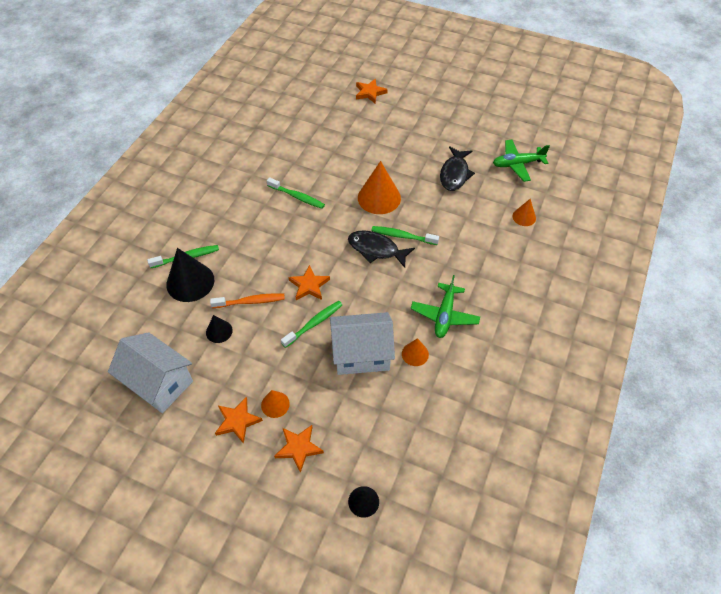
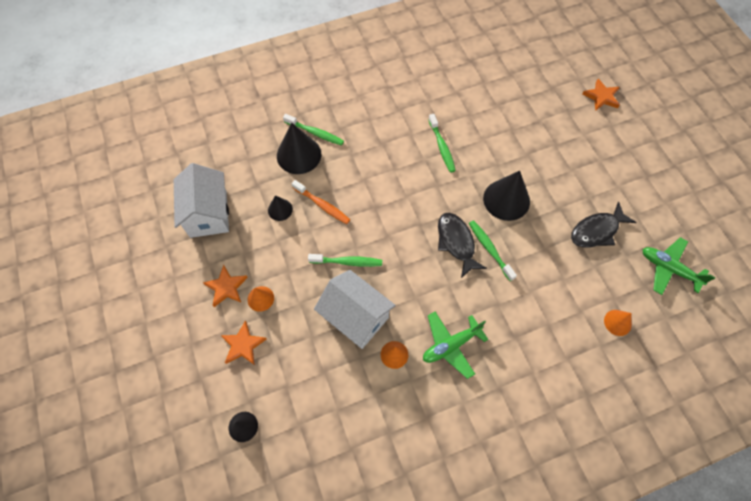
camera: 45 degrees right, 10 degrees up
(309, 285) = (375, 228): orange star -> none
(379, 198) = (506, 200): orange cone -> black cone

